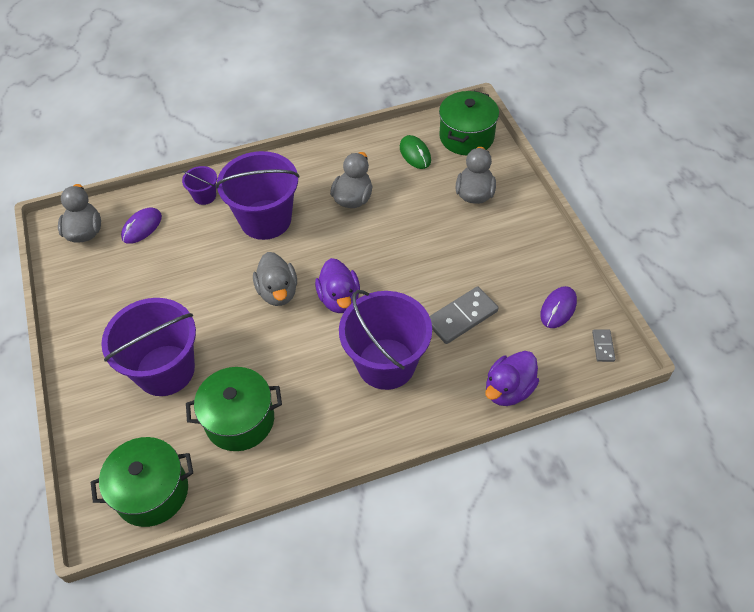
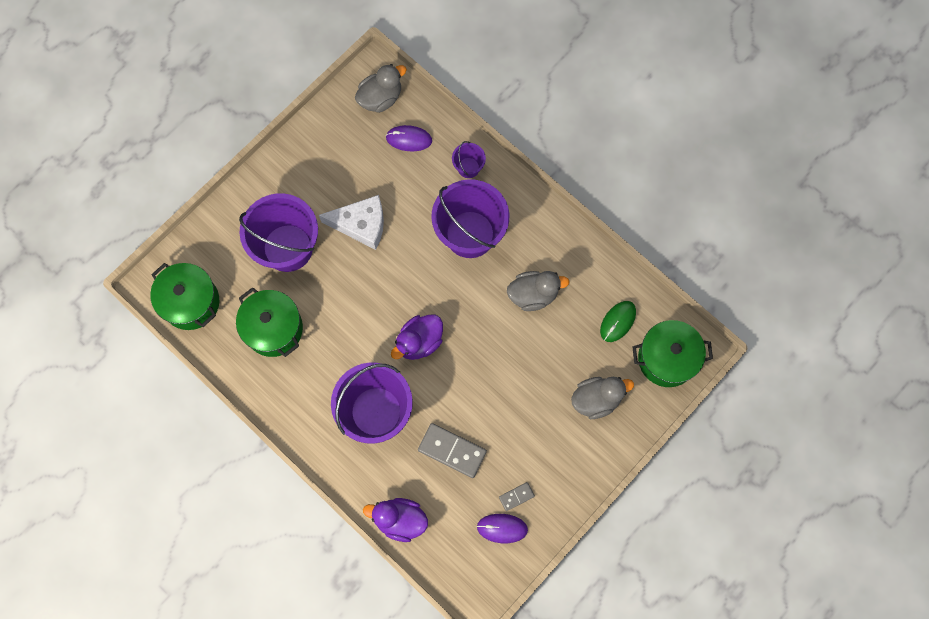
camera: 60 degrees right, 20 degrees up
(191, 297) = (361, 224): none -> white cheese
(278, 292) = (401, 289): grey duck -> none
(603, 346) = (481, 581): grey domino -> grey domino (516, 496)

